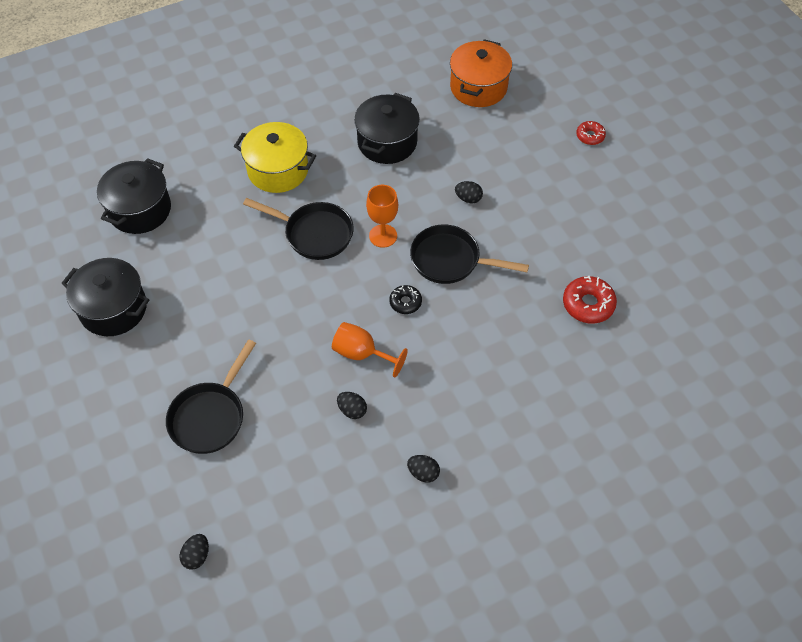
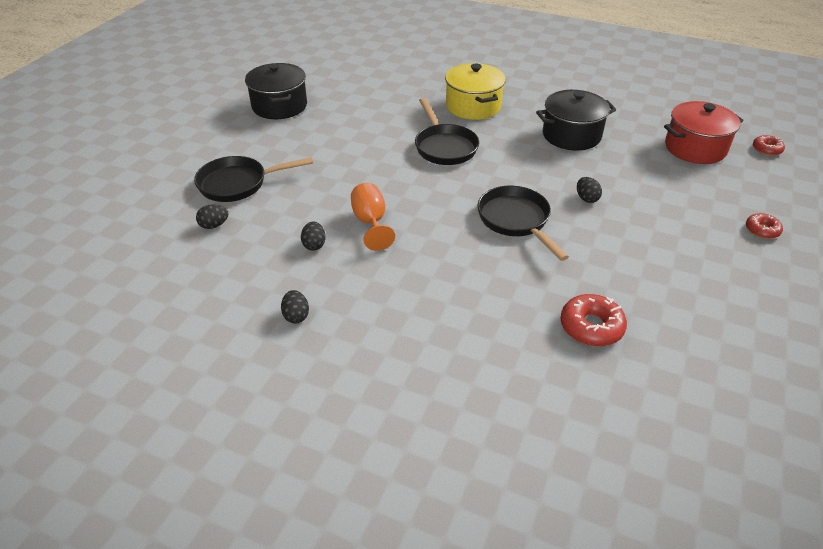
camera: 50 degrees right, 15 degrees down
(140, 210) = (365, 77): black pot -> none
(197, 556) = (116, 238): black egg -> black egg (214, 225)
(383, 236) = (488, 177): orange goblet -> none
(405, 302) = (445, 219): black donut -> none
(478, 87) = (695, 148): orange pot -> red pot
(520, 52) = (766, 149): none -> red donut

